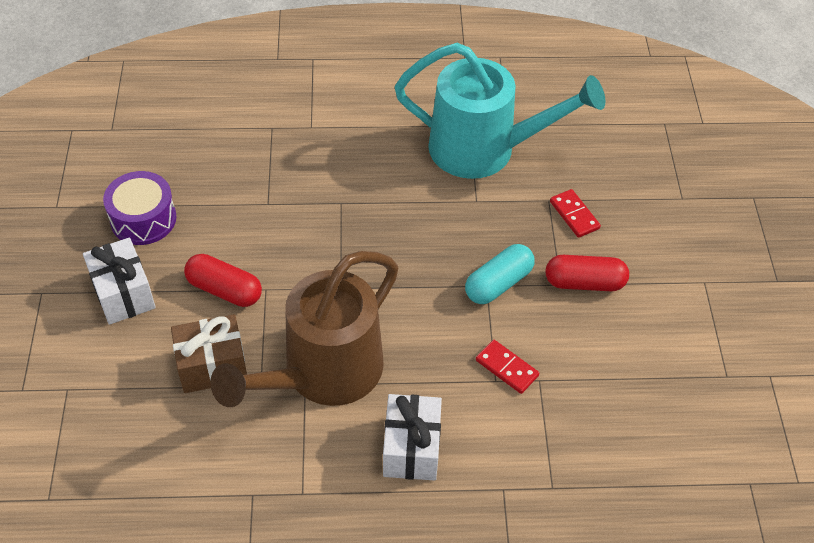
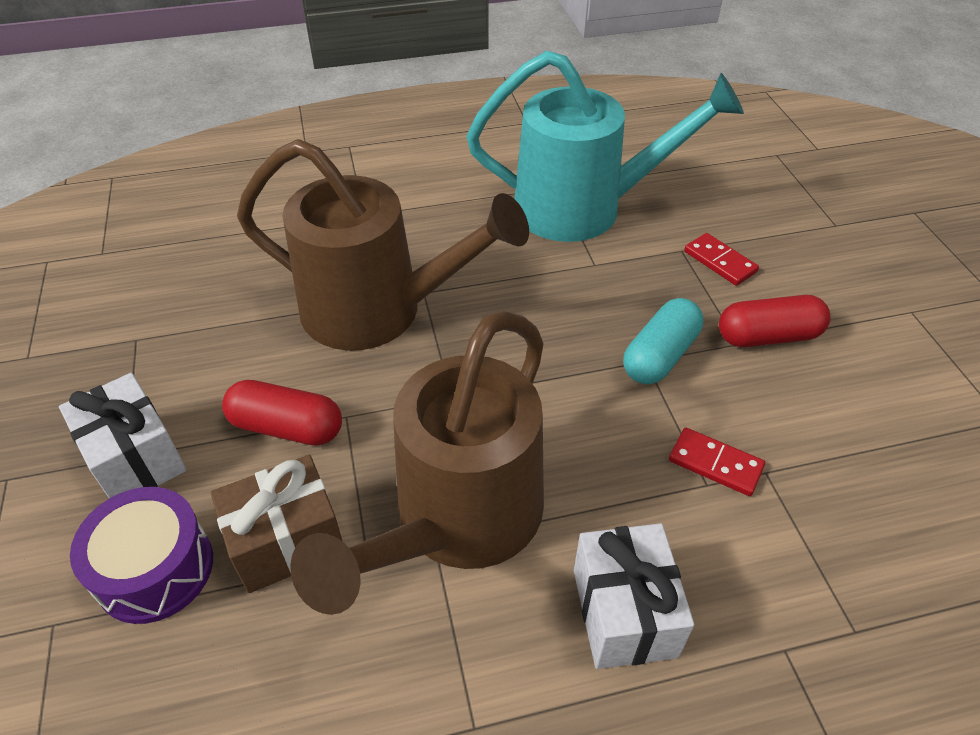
camera: 10 degrees left, 5 degrees down
(143, 219) = (156, 353): purple drum -> purple drum (155, 569)
(305, 213) = (379, 311): none -> brown watering can

